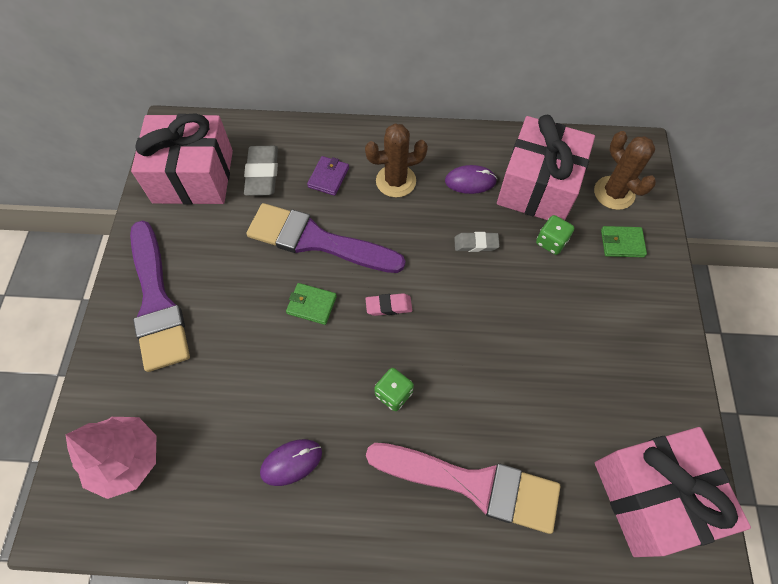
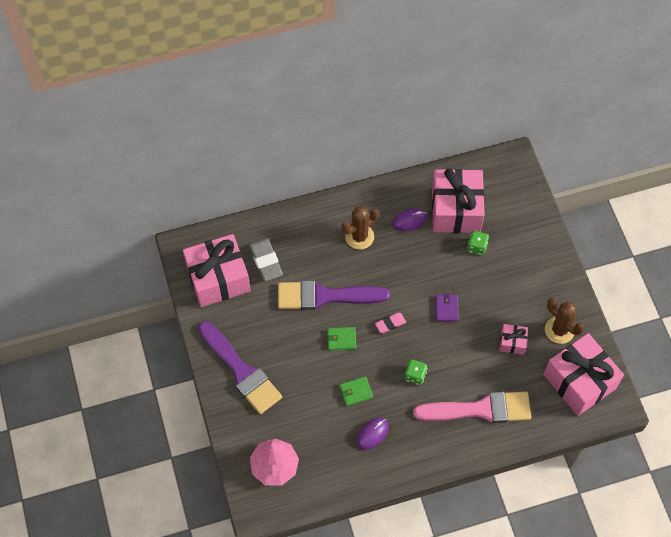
camera: 20 degrees left, 0 degrees up
(328, 177) = (312, 249): purple wallet -> purple wallet (446, 309)
(476, 244) = (429, 264): grey eraser -> none
(560, 394) = (512, 342): none -> pink gift
(614, 193) = (507, 198): brown cactus -> brown cactus (559, 330)
(622, 243) = (522, 233): green wallet -> green wallet (356, 392)

